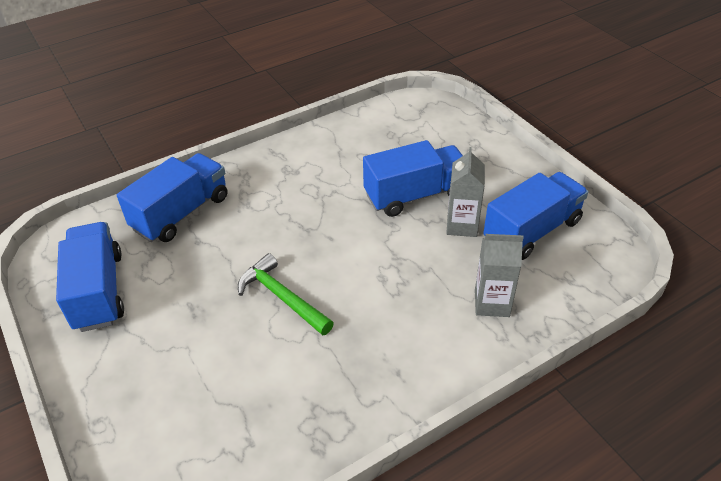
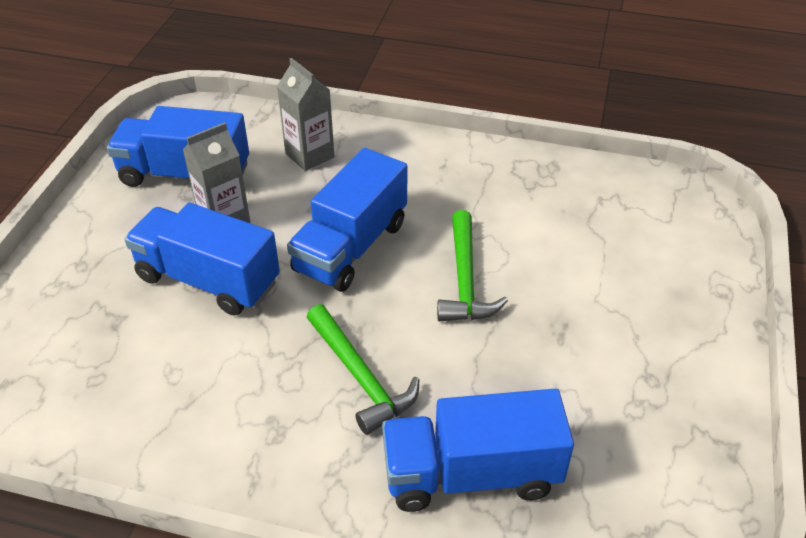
camera: 135 degrees left, 0 degrees up
(98, 291) = (653, 433): blue truck -> blue truck (351, 247)
(278, 212) = (361, 377): none -> green hammer

